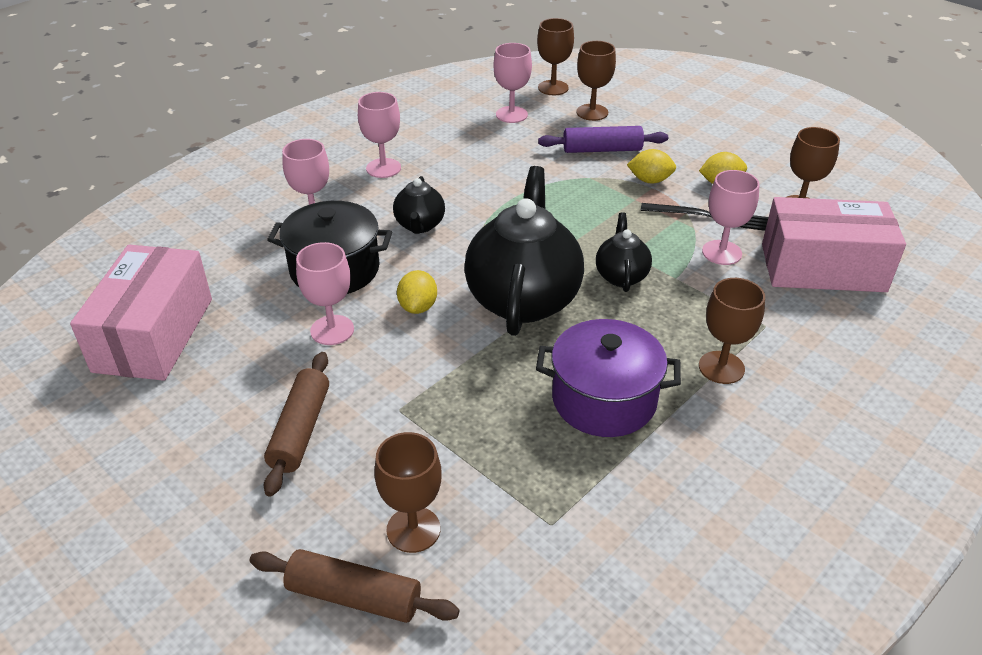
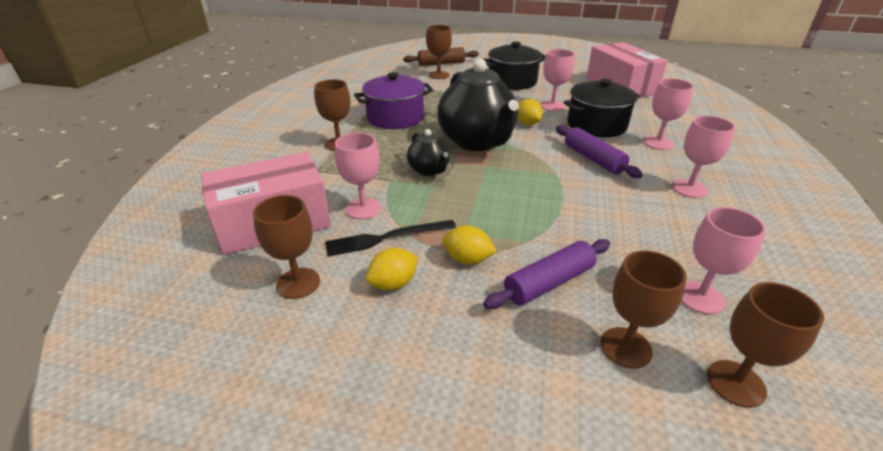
camera: 150 degrees right, 5 degrees down
(300, 430) = (512, 81): brown rolling pin -> black pot
(420, 225) = (593, 159): black teapot -> purple rolling pin
(650, 180) = (467, 259): yellow lemon -> yellow lemon turned 45 degrees clockwise

